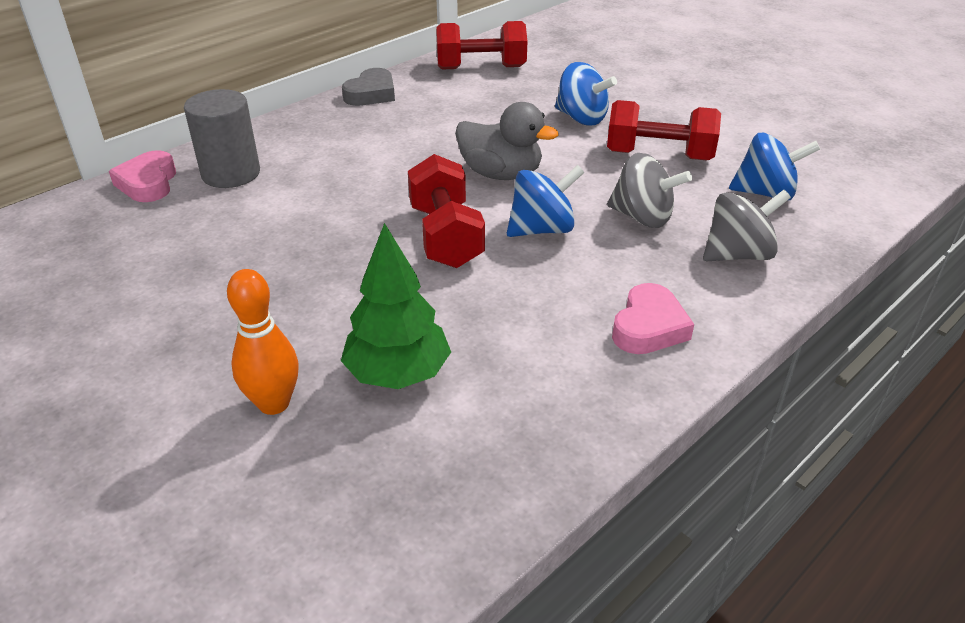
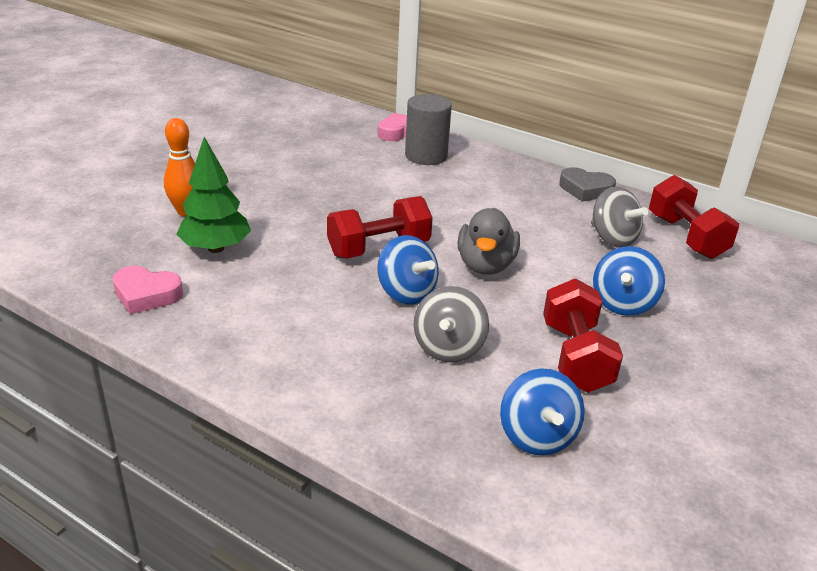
camera: 75 degrees right, 5 degrees down
(649, 327) = (282, 354): pink heart -> pink heart (146, 294)
(738, 254) = (406, 410): grey spinning top -> grey spinning top (612, 238)

